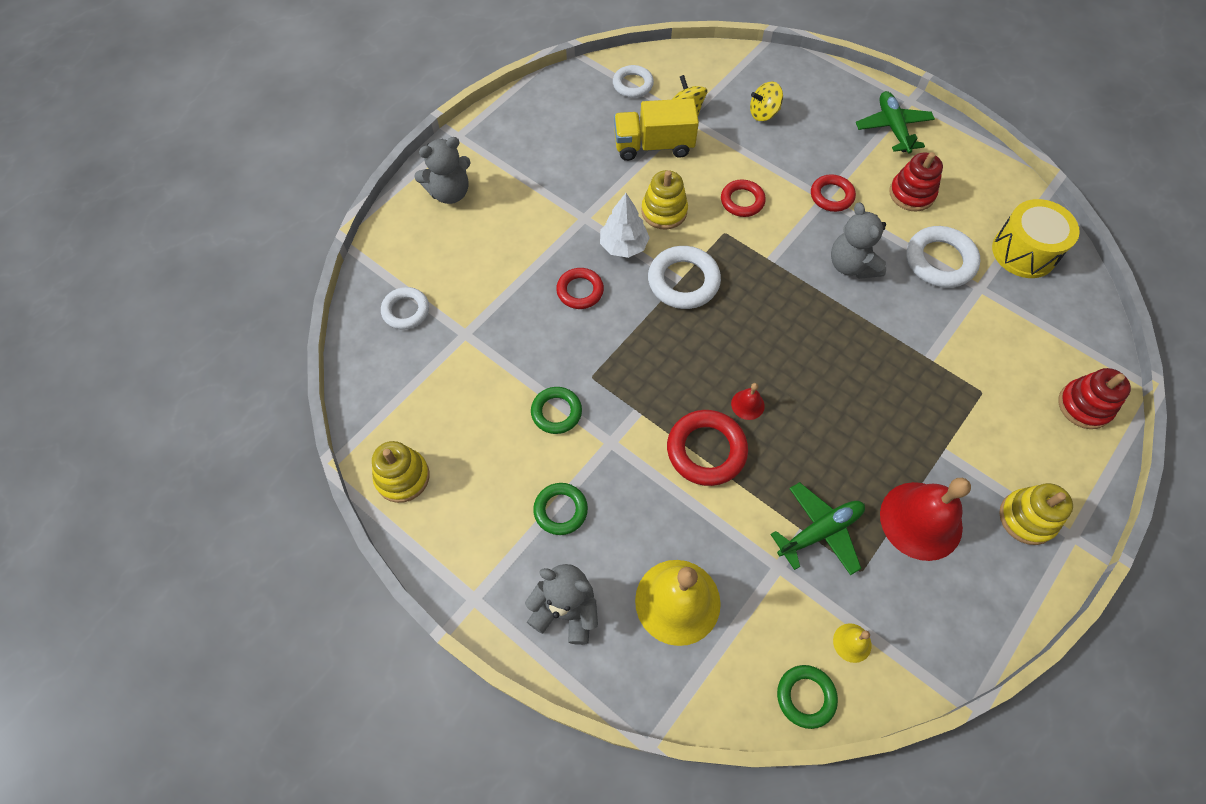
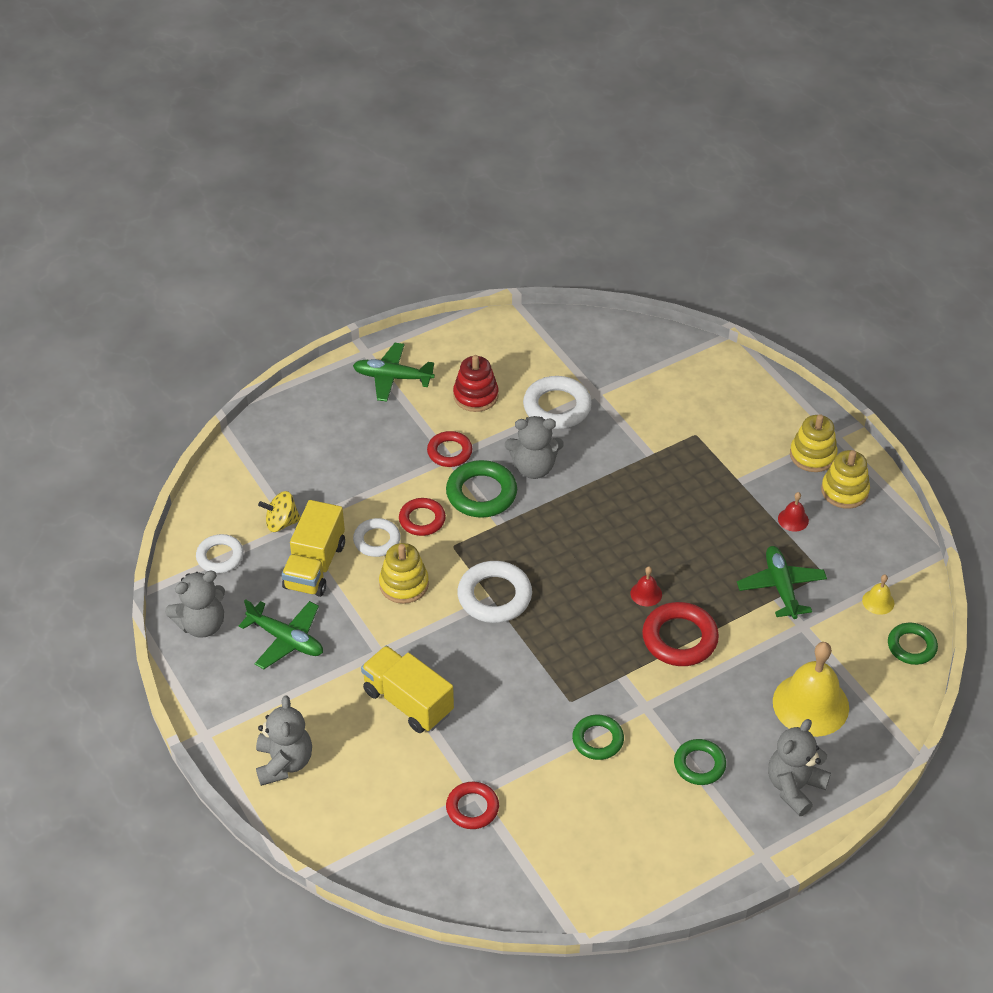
camera: 70 degrees left, 15 degrees down
(402, 477) = (620, 885): yellow stacking toy -> yellow stacking toy (844, 491)
(406, 310) = (424, 840): white ring -> white ring (377, 540)
(541, 254) = (408, 702): none -> yellow truck
(561, 97) = (202, 624): none -> grey teddy bear
(570, 153) = (286, 639): none -> green plane
(580, 291) = (468, 682): red ring -> red ring (472, 808)
(623, 246) = (430, 630): white tree -> none
(763, 113) = (321, 465): yellow spinning top -> none
(797, 234) = (481, 493): none -> green ring
(921, 520) = (793, 519): red bell -> red bell, size x0.44
(1024, 252) = (573, 350): yellow drum -> none
(1084, 406) = (731, 379): red stacking toy -> none

